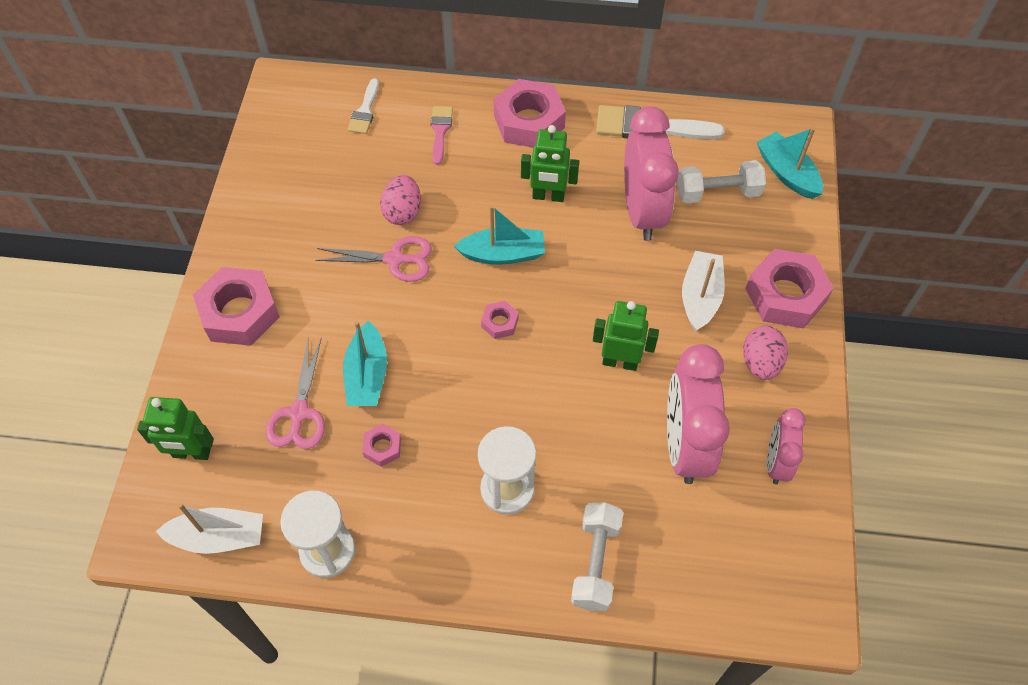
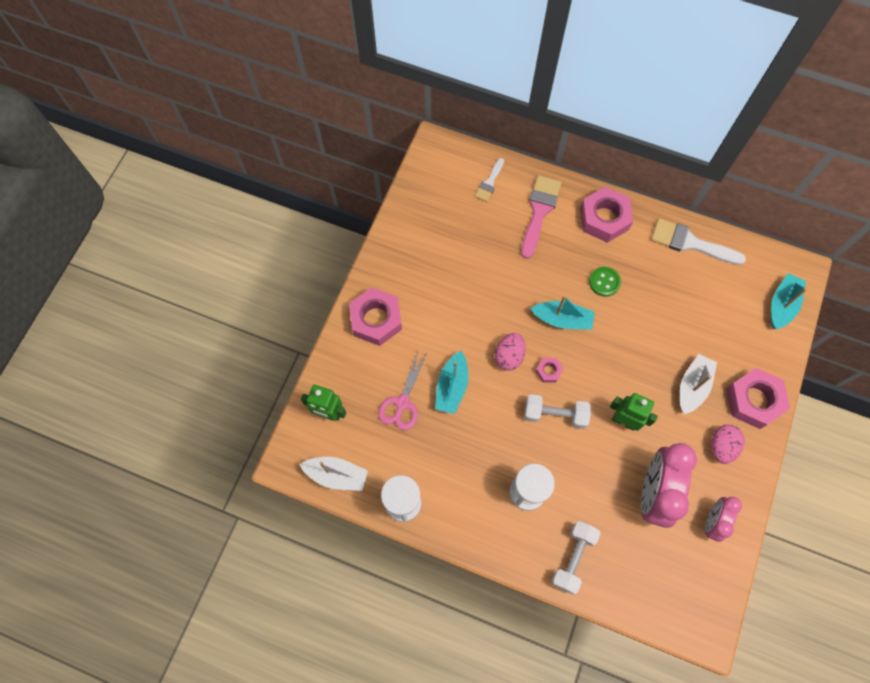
camera: 15 degrees right, 10 degrees up
(382, 447) = (451, 441): pink nut -> none
(395, 259) = (487, 305): pink scissors -> none
(403, 212) = (500, 270): pink egg -> pink egg (509, 356)
(440, 131) = (539, 211): pink brush -> pink brush, size x1.75
(548, 196) = (604, 282): green robot -> green button
(642, 211) = (668, 310): pink clock -> none
(717, 193) = (726, 309): white dumbbell -> white dumbbell (555, 415)
(787, 173) = (782, 305): turquoise boat -> turquoise boat turned 45 degrees clockwise

